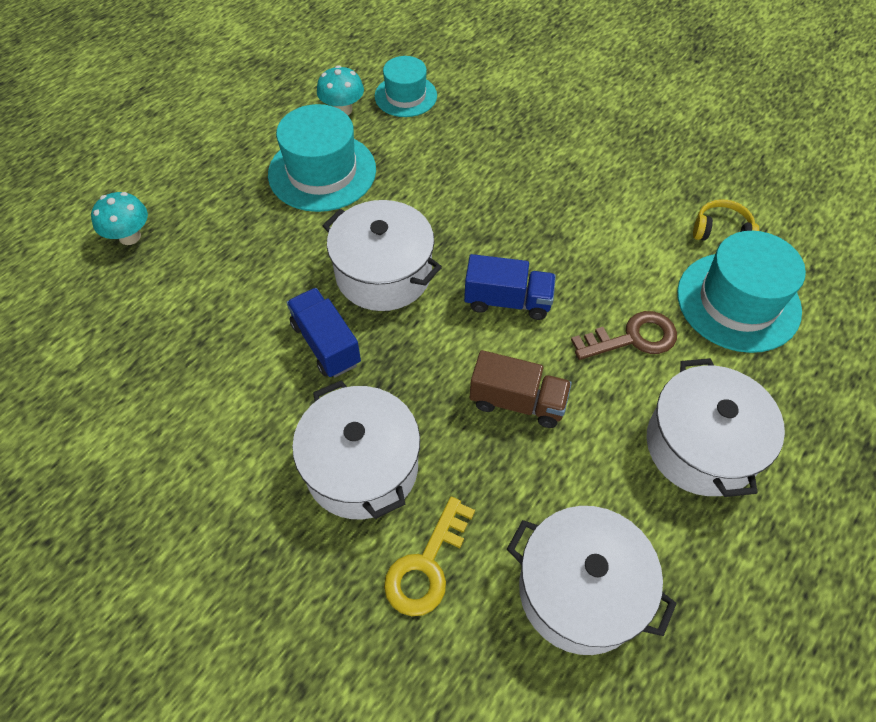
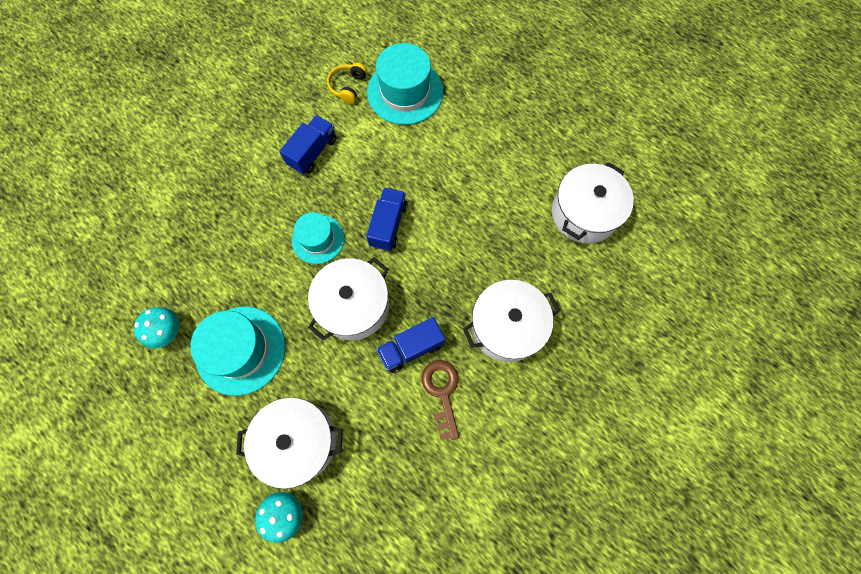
camera: 85 degrees left, 15 degrees up
(405, 96) = (163, 278): turquoise hat -> turquoise hat (318, 239)
(426, 566) = (570, 292): yellow key -> none
(517, 402) = (466, 229): brown truck -> none
(602, 205) = (313, 152): none -> blue truck
(633, 338) = (426, 155): brown key -> brown key (442, 392)
(701, 445) = (502, 136): white pot -> white pot (298, 441)

